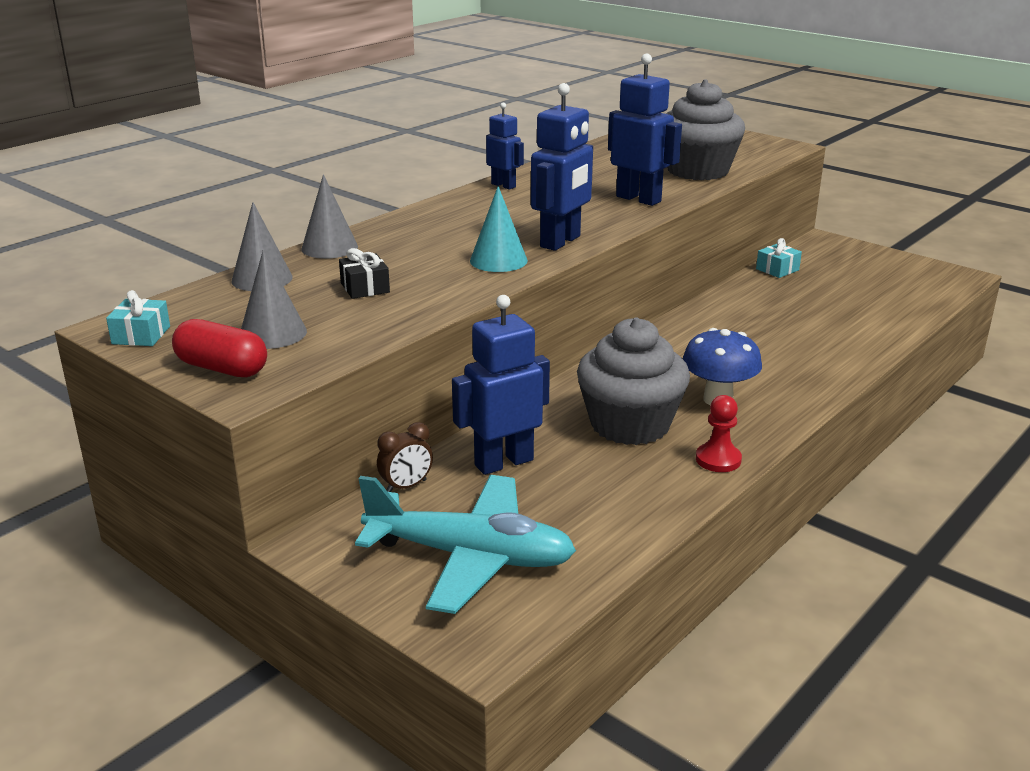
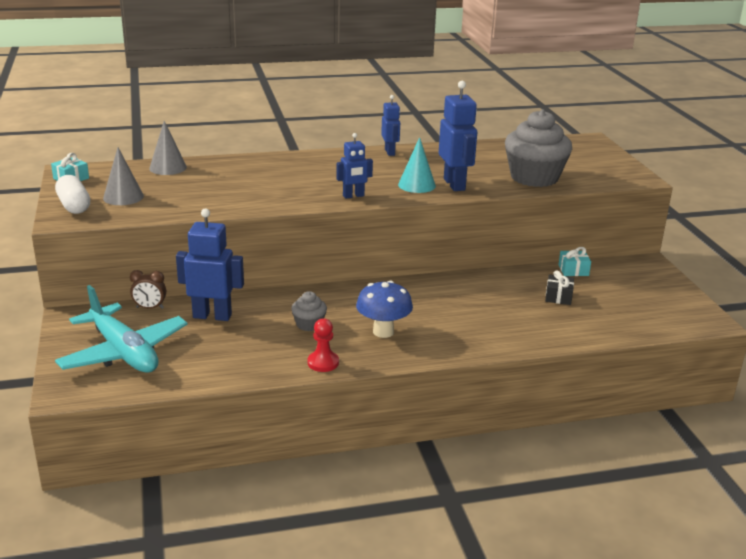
camera: 35 degrees right, 0 degrees up
(222, 368) = (74, 206): red capsule -> white capsule
(329, 247) = (228, 161): grey cone -> none
(365, 288) = (204, 188): black gift -> black gift (558, 297)
(498, 260) = (298, 195): turquoise cone -> turquoise cone (416, 185)
(561, 242) = (353, 196): blue robot -> blue robot, size x0.60
(630, 424) = (309, 324): grey cupcake -> grey cupcake, size x0.47

